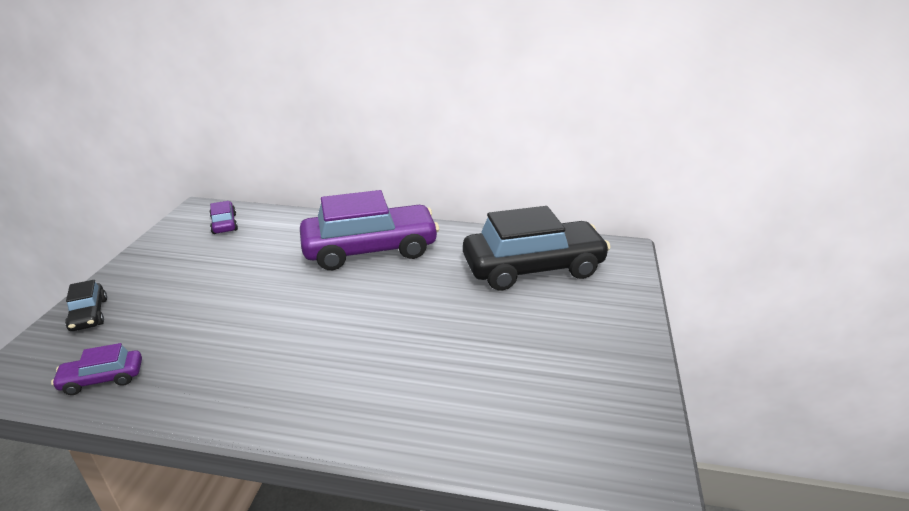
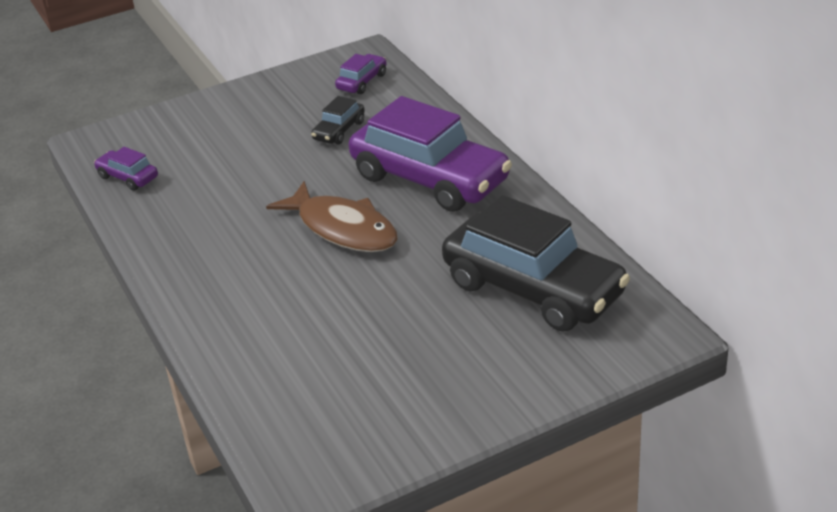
camera: 55 degrees right, 5 degrees up
(89, 315) = (177, 120): black car -> black car (339, 131)
(364, 305) = (343, 228): none -> brown fish

